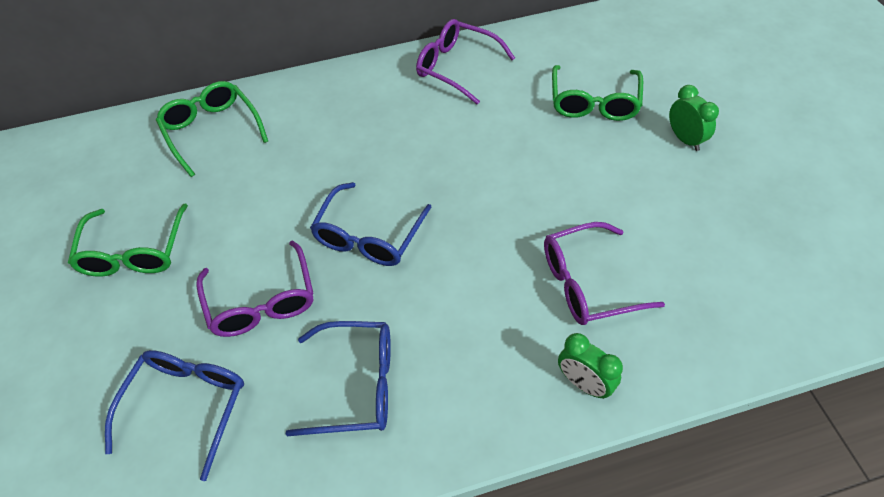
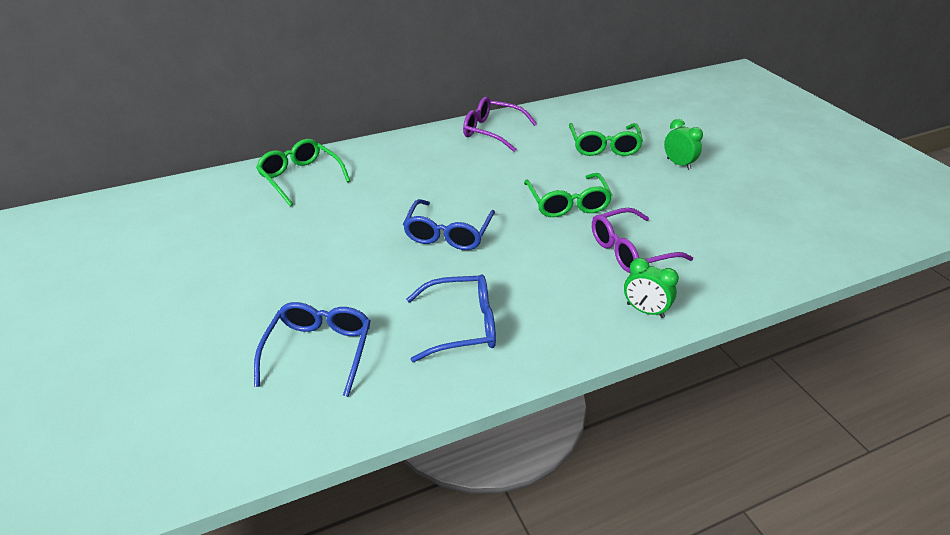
camera: 10 degrees left, 15 degrees down
(134, 251) = (250, 255): green glasses -> green glasses (567, 203)
(261, 300) = (368, 279): purple glasses -> none

